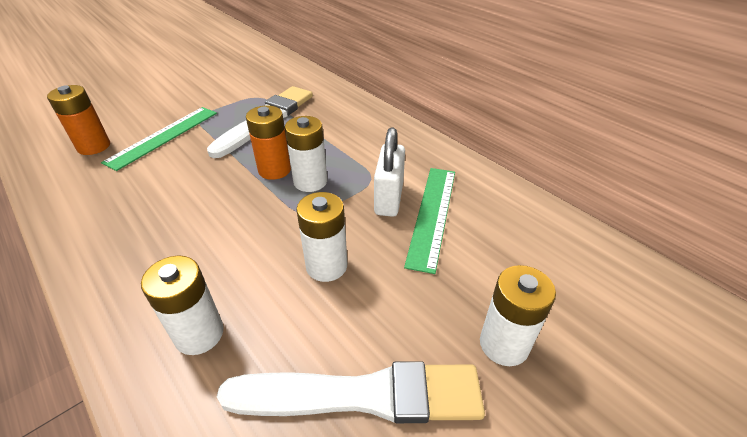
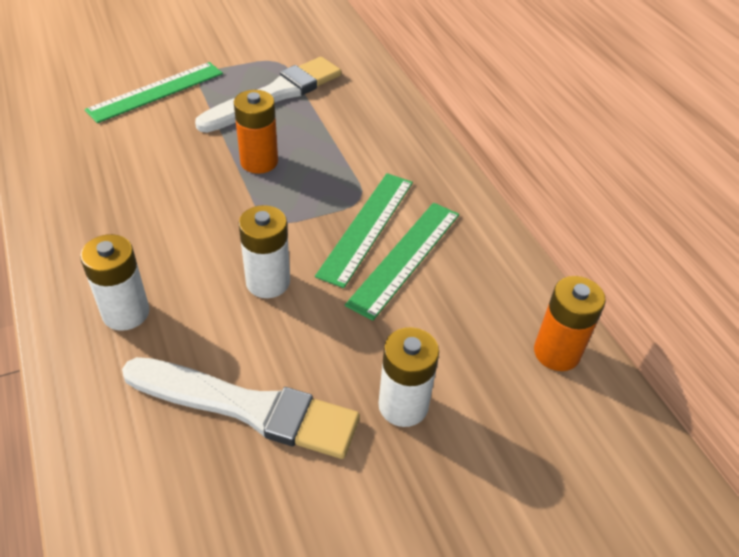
camera: 15 degrees right, 5 degrees up
(94, 146) = (82, 88): orange battery -> orange battery (556, 352)
(310, 181) = (291, 185): white battery -> none
(389, 199) = (367, 227): white padlock -> green ruler

